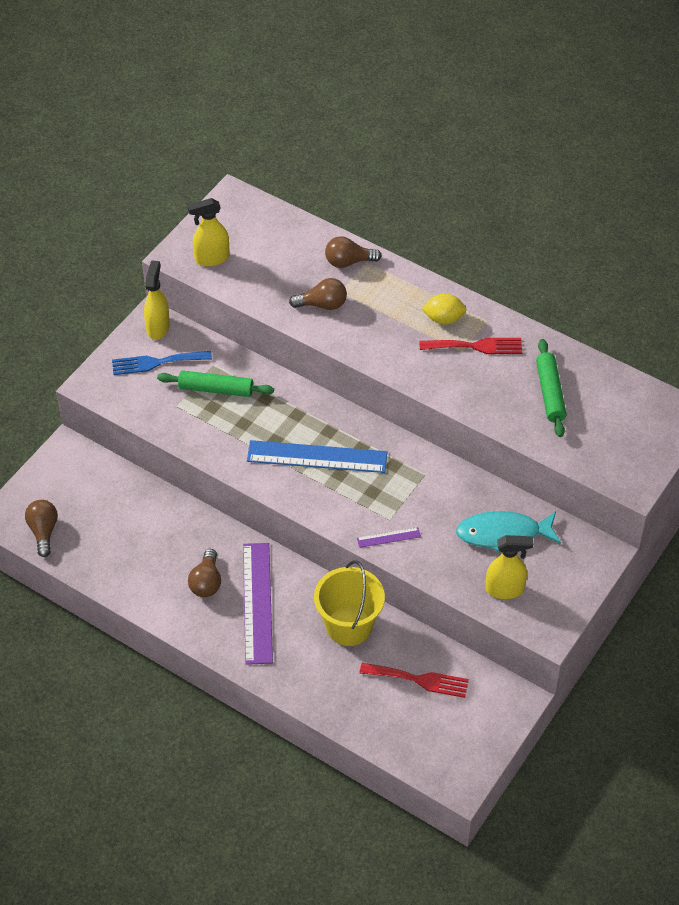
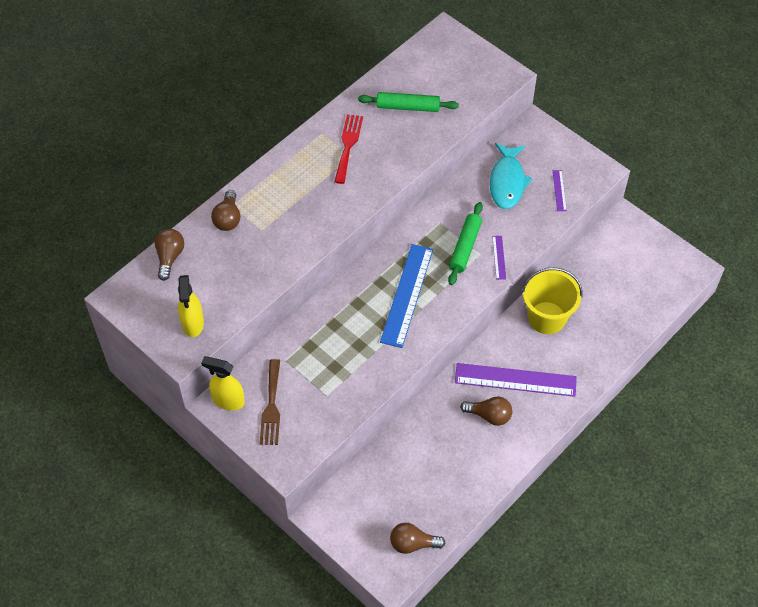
camera: 80 degrees left, 5 degrees up
(156, 362) = (271, 406): blue fork -> brown fork
(216, 389) = (315, 362): green rolling pin -> green rolling pin (465, 247)
(322, 305) = (274, 245): brown light bulb -> brown light bulb (169, 257)
(419, 680) = (602, 278): red fork -> none
(443, 319) = (312, 162): yellow lemon -> none
(505, 589) = (559, 190): yellow spray bottle -> purple ruler

